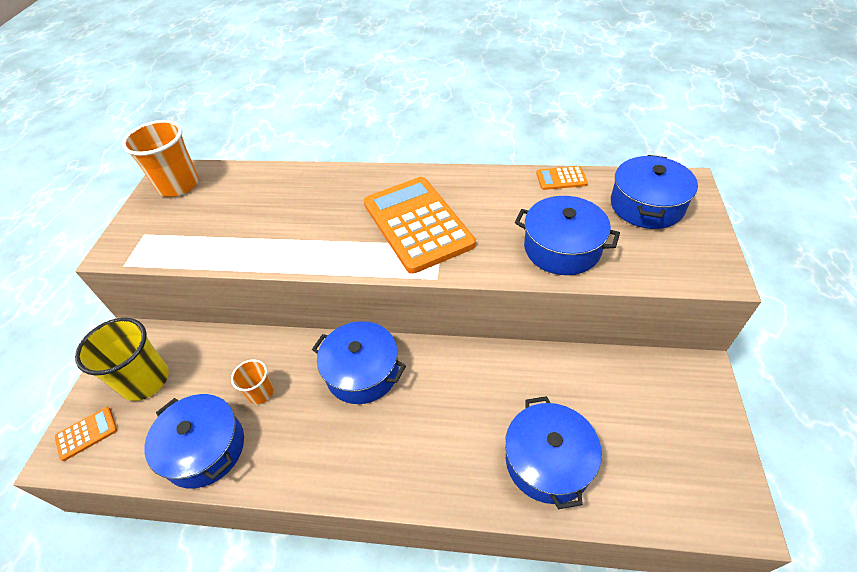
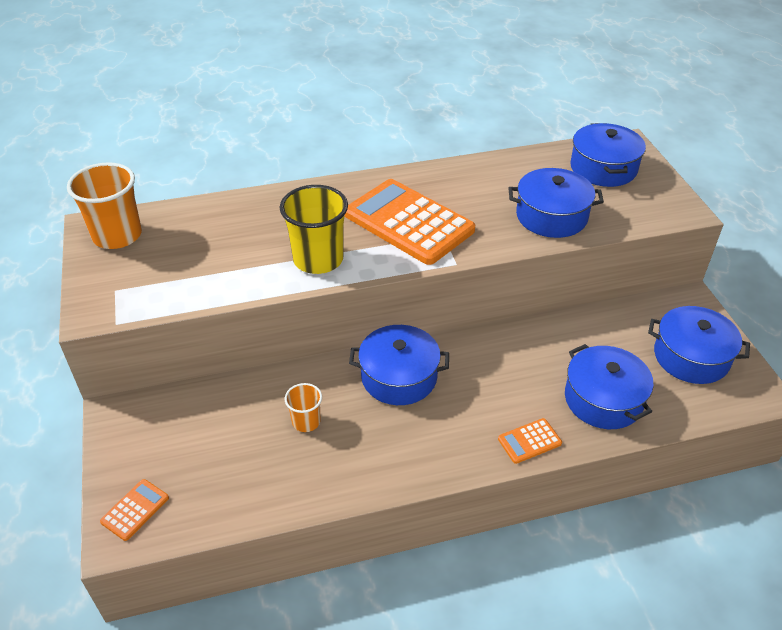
camera: 25 degrees left, 5 degrees down
(145, 380) = (168, 446): yellow cup -> yellow cup (318, 259)
(205, 449) = (280, 483): blue pot -> blue pot (691, 357)
(561, 178) = (518, 159): orange calculator -> orange calculator (529, 441)

